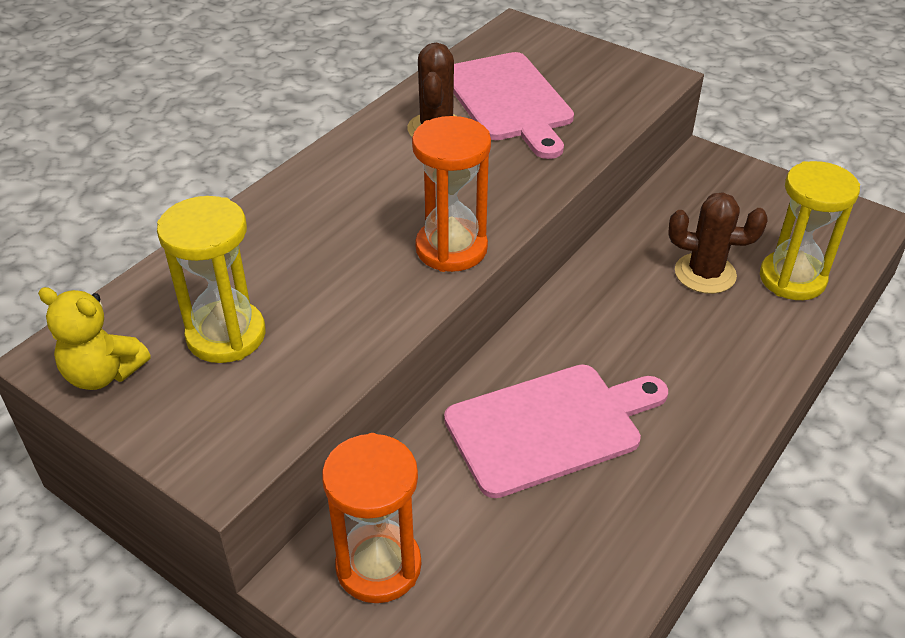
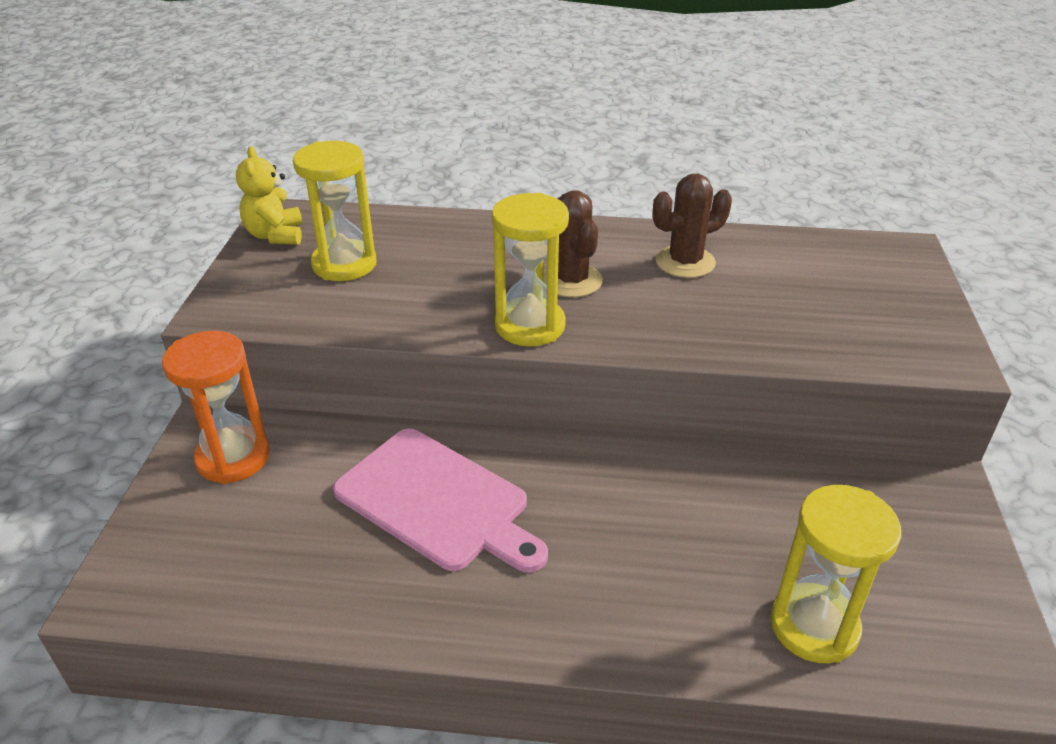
camera: 60 degrees right, 5 degrees down
(451, 249) = (530, 326): orange hourglass -> yellow hourglass
(509, 101) = (778, 284): pink cutting board -> none
(705, 274) = (746, 545): brown cactus -> brown cactus (571, 281)

